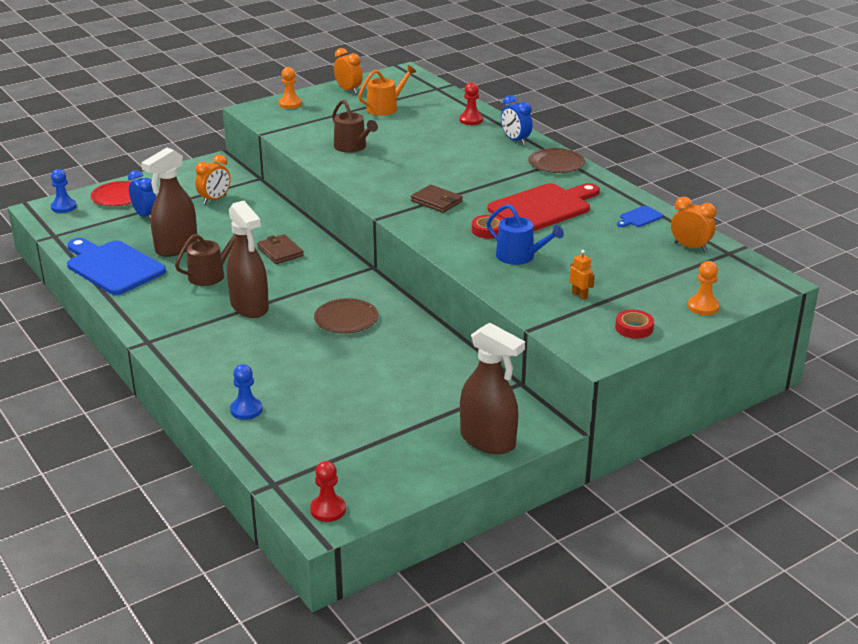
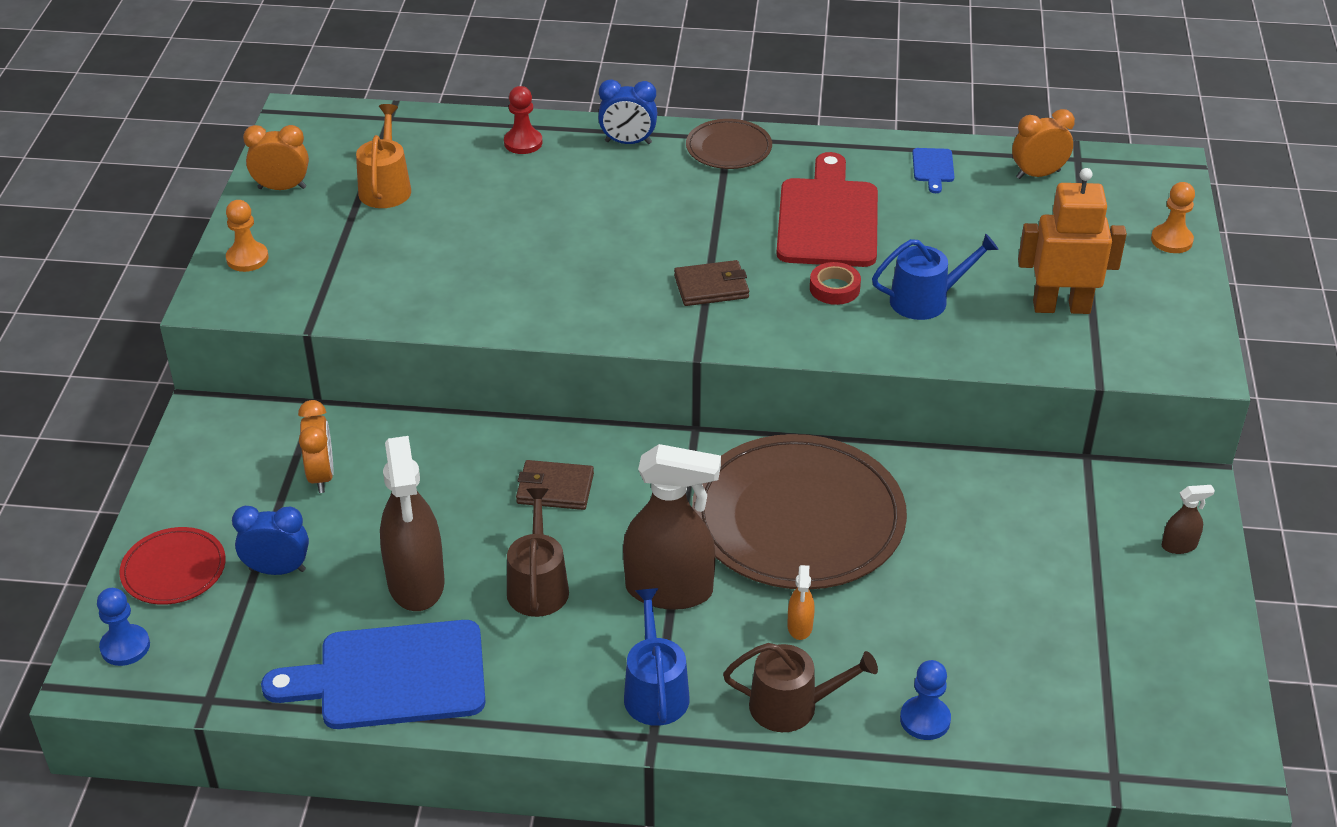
camera: 50 degrees left, 10 degrees up
(178, 330) = (655, 691): none -> blue watering can
(269, 350) = (800, 626): none -> orange spray bottle
(328, 510) = (1207, 753): red pawn -> none
(346, 319) = (798, 518): brown plate -> brown plate, size x2.11
(352, 147) = (465, 274): brown watering can -> brown watering can (792, 706)
(488, 440) = (1179, 545): brown spray bottle -> brown spray bottle, size x0.43
(579, 295) = (1061, 307): orange robot -> orange robot, size x2.29
(634, 328) = (1169, 310): red tape -> none

